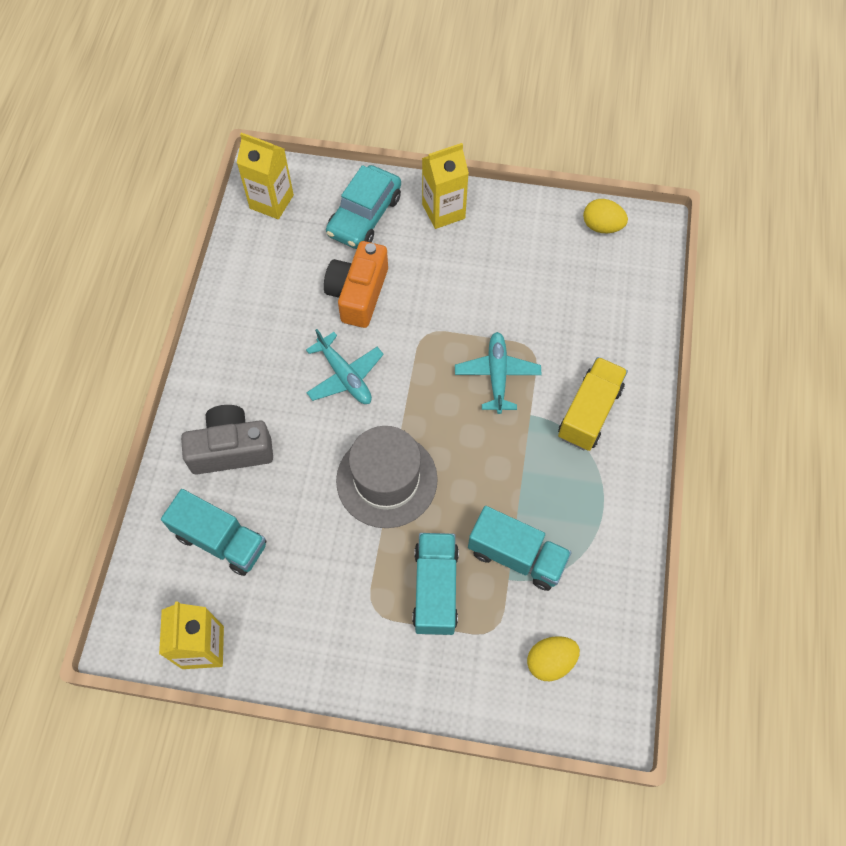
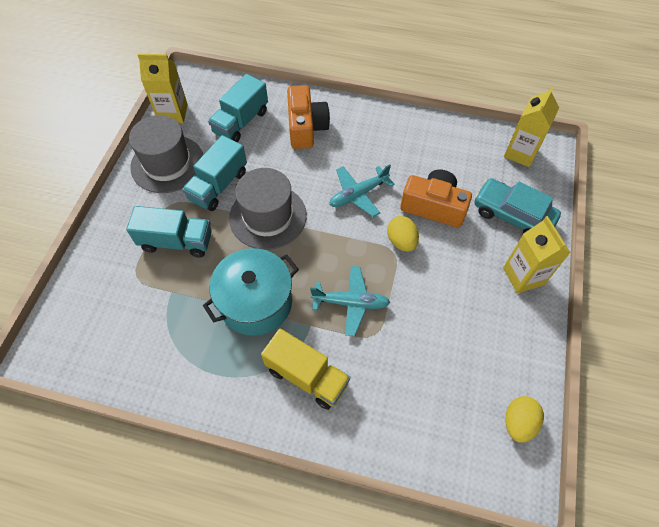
camera: 95 degrees right, 5 degrees down
(231, 449) = (306, 127): grey camera -> orange camera
(304, 632) = (167, 164): none -> grey hat
(510, 477) = (256, 302): none -> turquoise pot
(516, 555) = (188, 299): turquoise truck -> turquoise truck (218, 185)
(550, 661) = (100, 313): yellow egg -> yellow egg (401, 241)

